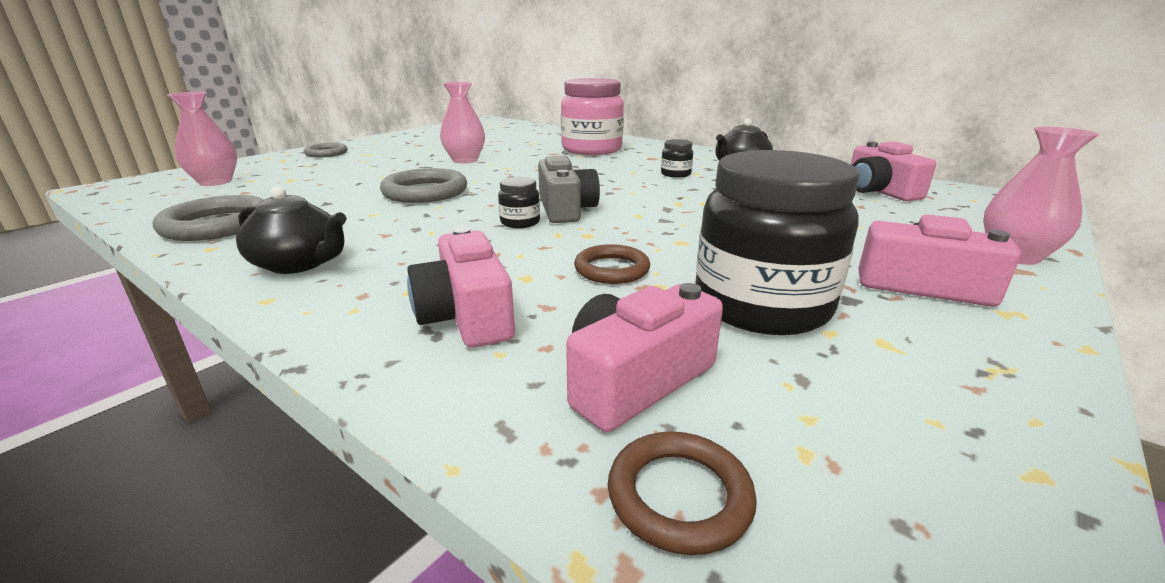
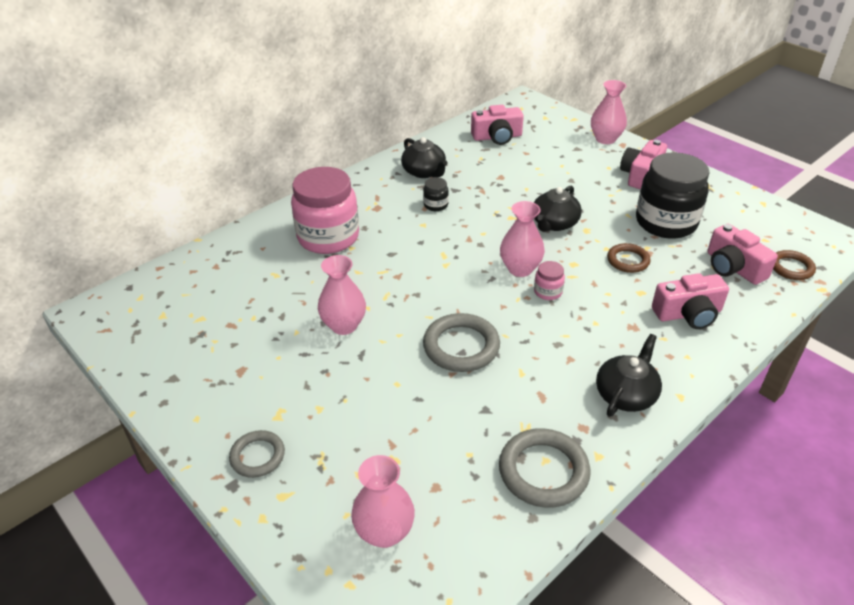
camera: 80 degrees left, 15 degrees up
(520, 222) = (548, 292): black jar -> pink jar
(565, 209) = (520, 269): grey camera -> pink vase
(682, 223) = (554, 223): none -> black teapot

